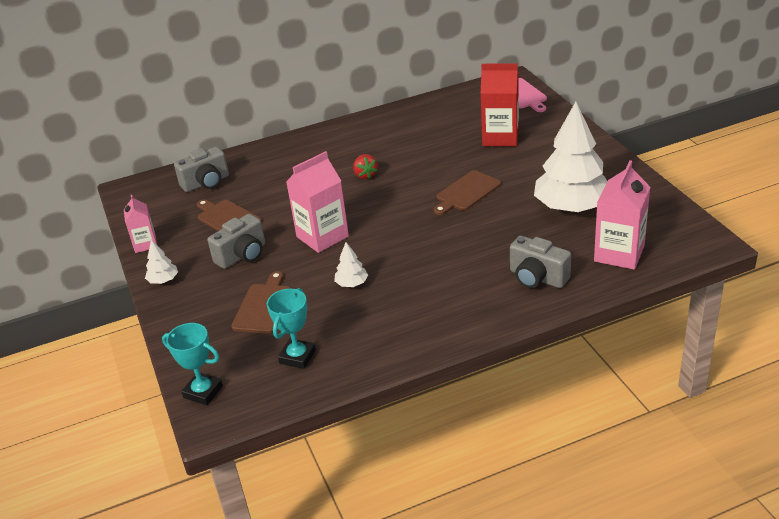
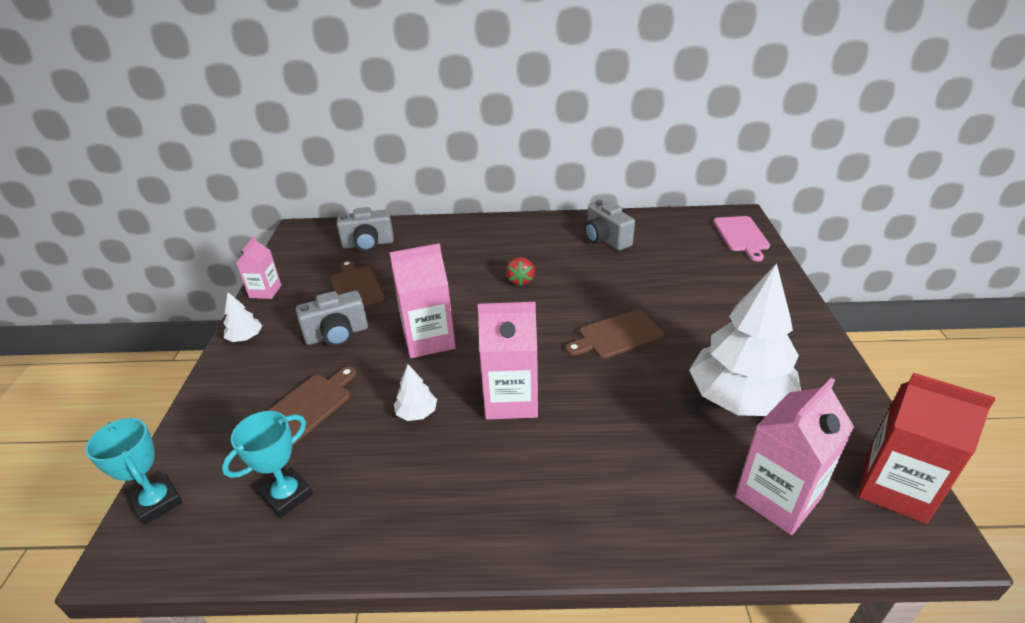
camera: 20 degrees right, 0 degrees up
(415, 255) = (511, 400): none -> pink carton
(500, 137) = (692, 278): red carton -> red carton (894, 488)
(537, 278) = (643, 493): grey camera -> grey camera (605, 239)

